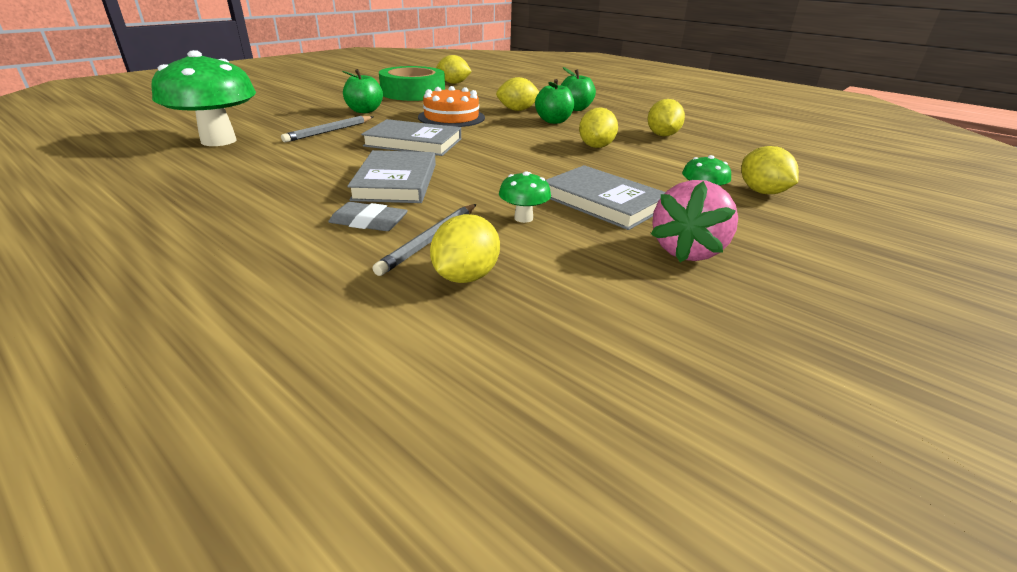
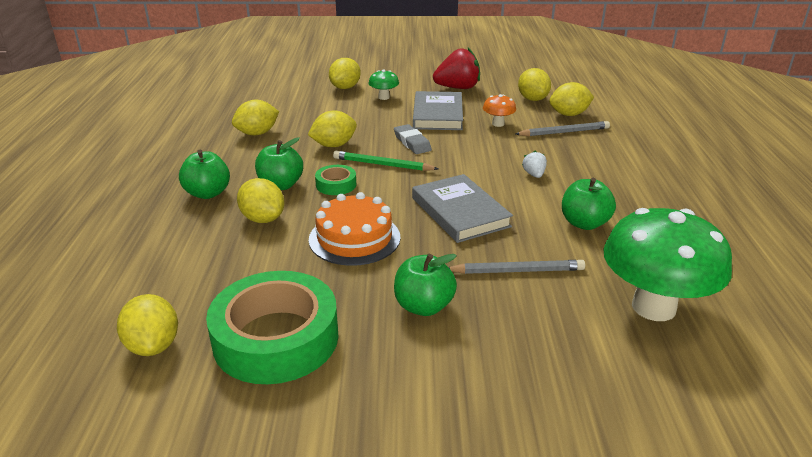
camera: 130 degrees left, 0 degrees up
(305, 164) = (584, 223): none -> green apple
(368, 222) = (585, 153): grey eraser -> grey eraser (412, 143)
(396, 182) = (534, 174): grey book -> white strawberry
(523, 218) = (498, 124): green mushroom -> orange mushroom
(525, 130) = (336, 185): none -> green tape
(529, 148) = (382, 165): none -> green pencil
(563, 283) = (532, 99): none -> yellow lemon
(687, 251) = (457, 88): pink strawberry -> red strawberry

